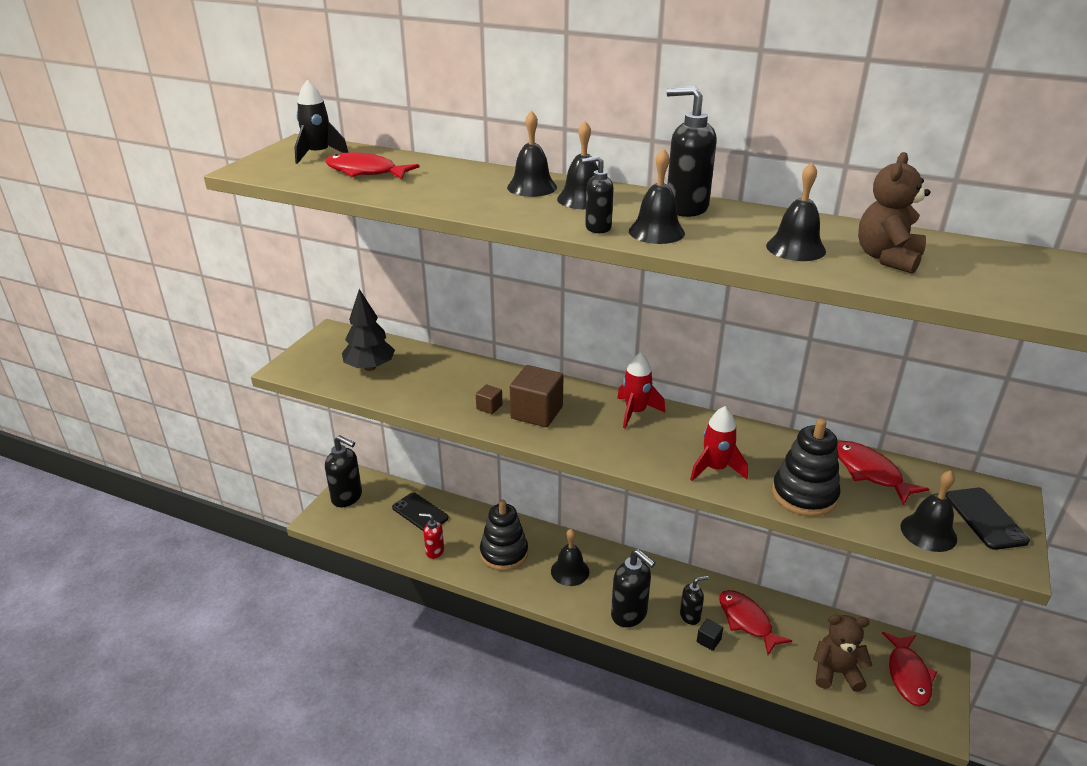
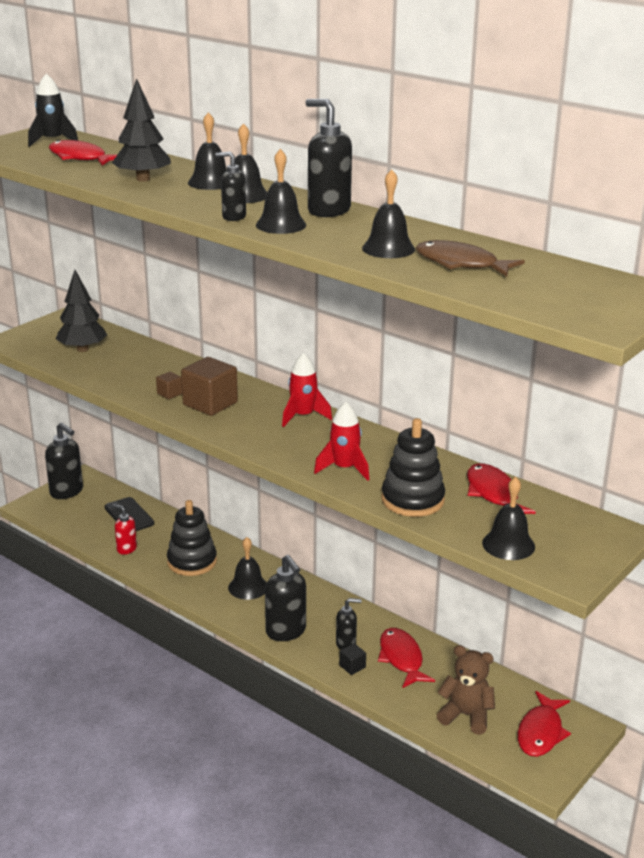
camera: 15 degrees right, 5 degrees down
(456, 191) = (143, 179): none -> black tree
(887, 258) = (461, 264): brown teddy bear -> brown fish
(985, 518) = (575, 544): black phone -> none

